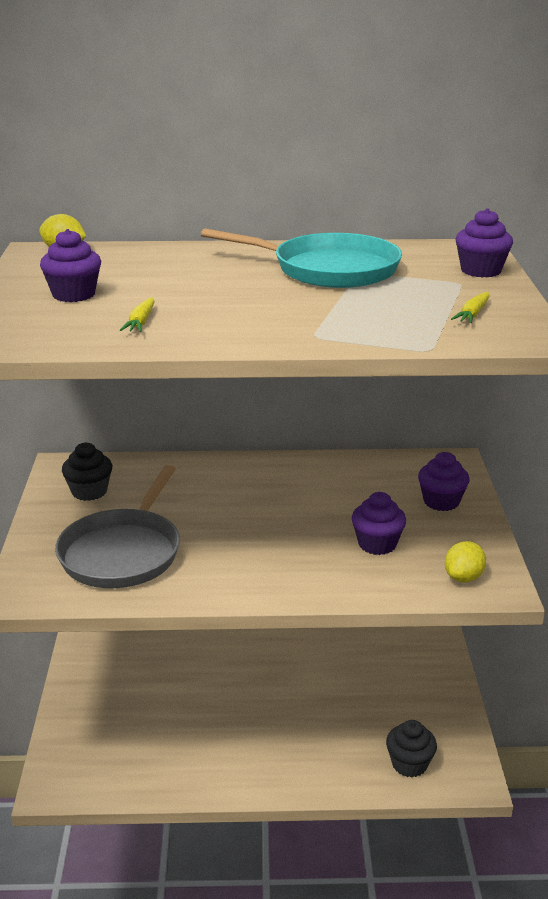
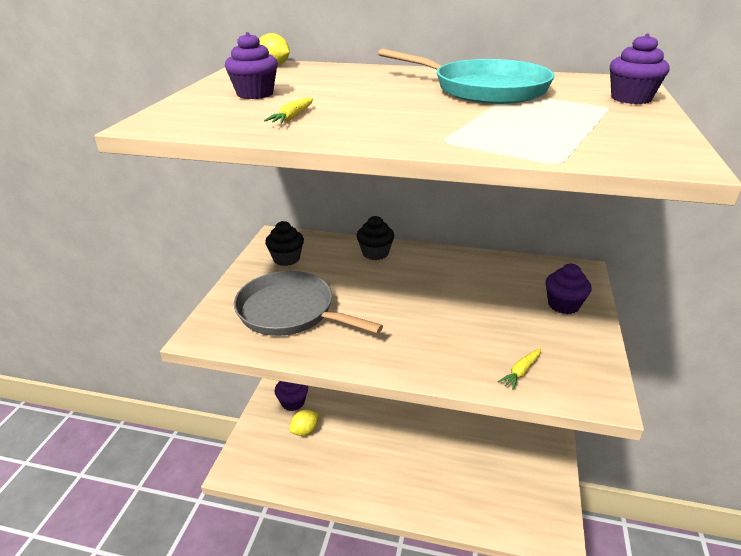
camera: 15 degrees right, 5 degrees up
(123, 552) = (290, 312): grey pan -> grey pan turned 90 degrees clockwise
(377, 544) = (498, 336): purple cupcake -> purple cupcake (293, 402)
(409, 764) = (505, 509): black cupcake -> black cupcake (375, 253)
(463, 577) = (569, 381): yellow lemon -> yellow lemon (305, 430)
(472, 314) = (614, 134): yellow carrot -> yellow carrot (521, 372)

